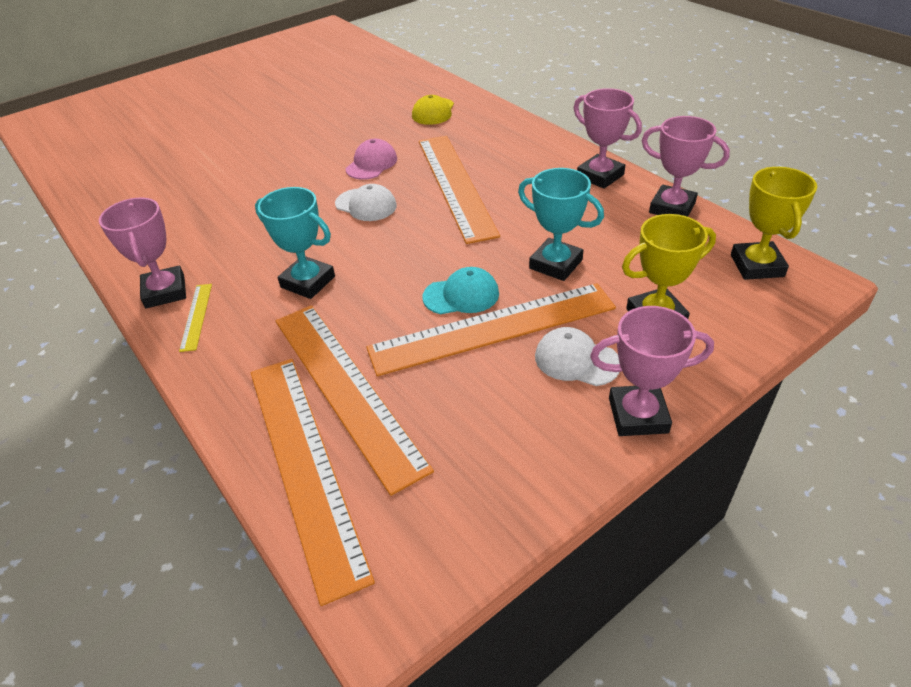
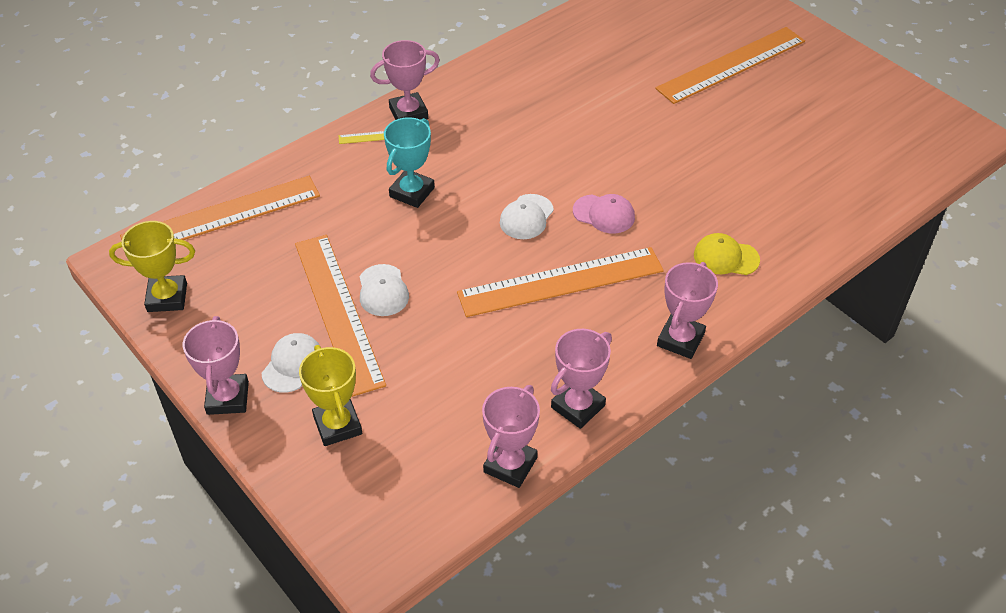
camera: 85 degrees right, 5 degrees up
(346, 388) = (286, 229): orange ruler -> orange ruler (731, 65)
(461, 295) = (383, 290): turquoise cap -> white cap
(522, 131) = (680, 340): none -> pink trophy
(555, 264) = (420, 358): turquoise trophy -> none
(757, 266) = (402, 521): yellow trophy -> yellow trophy (167, 297)

